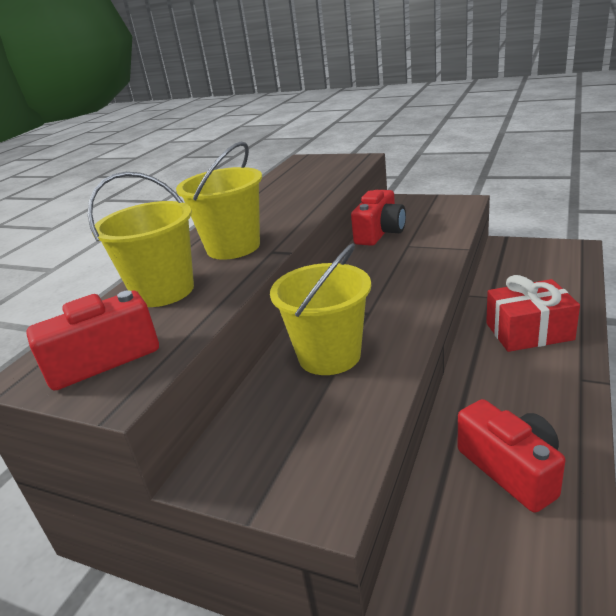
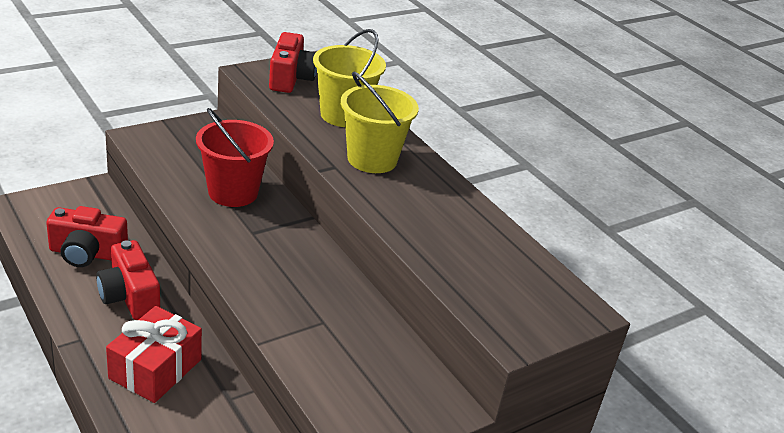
camera: 115 degrees right, 5 degrees up
(329, 355) = (233, 192): yellow bucket -> red bucket
(380, 233) = (378, 329): red camera -> red camera (129, 297)

